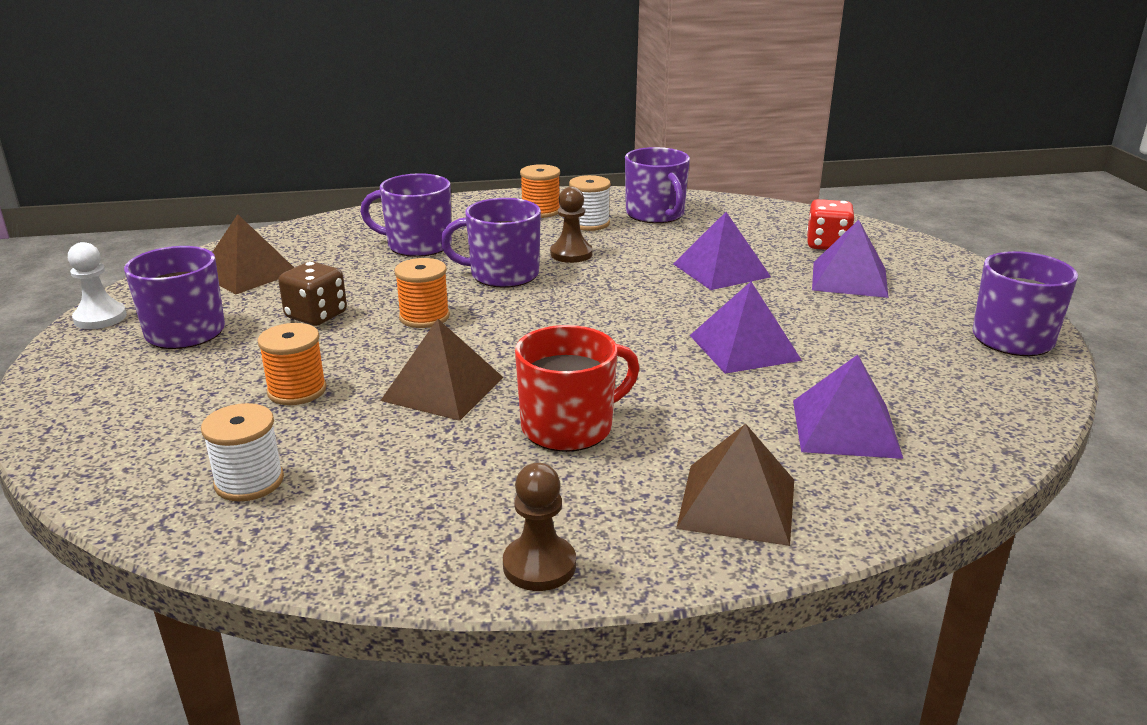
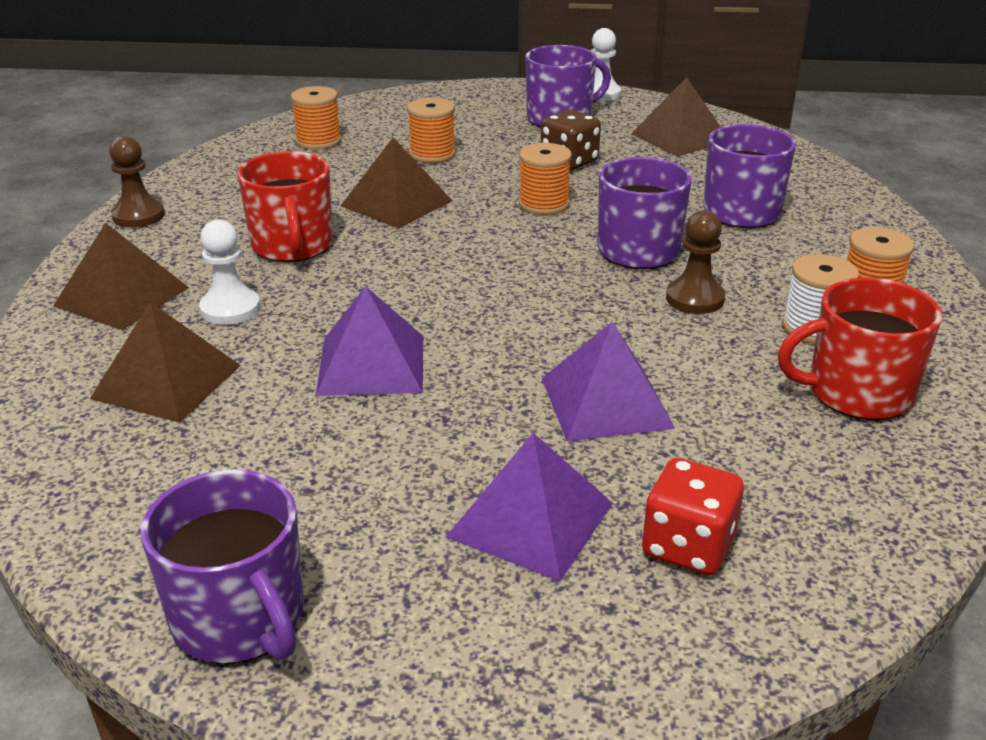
camera: 105 degrees right, 5 degrees up
(249, 481) = (318, 141): white spool -> orange spool
(655, 214) = (857, 393): purple mug -> red mug
(713, 429) = (230, 309): none -> white pawn
(845, 428) = (167, 381): purple pyramid -> brown pyramid

